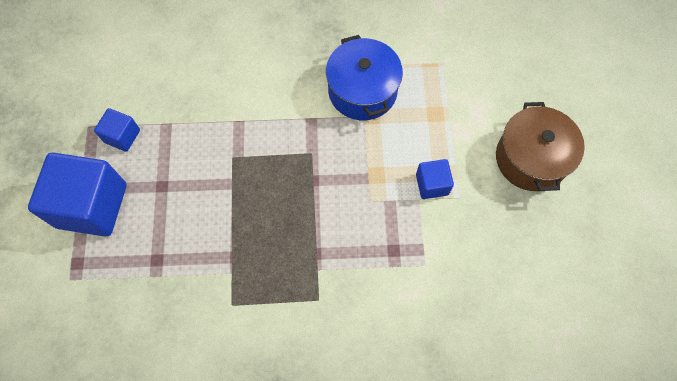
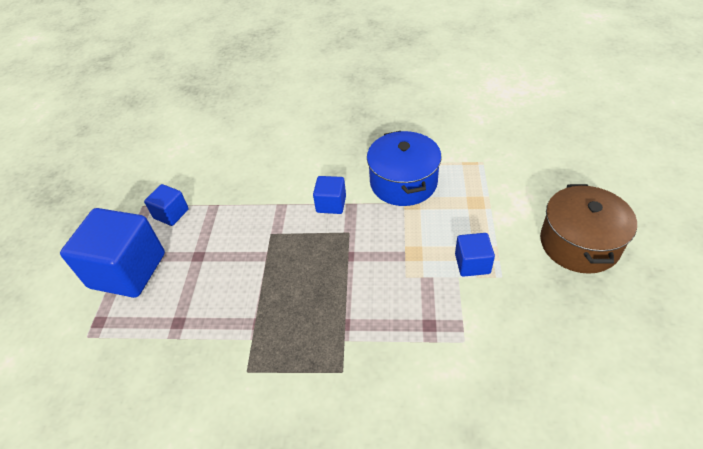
camera: 10 degrees right, 20 degrees down
(290, 119) = (331, 204): none -> blue cube

